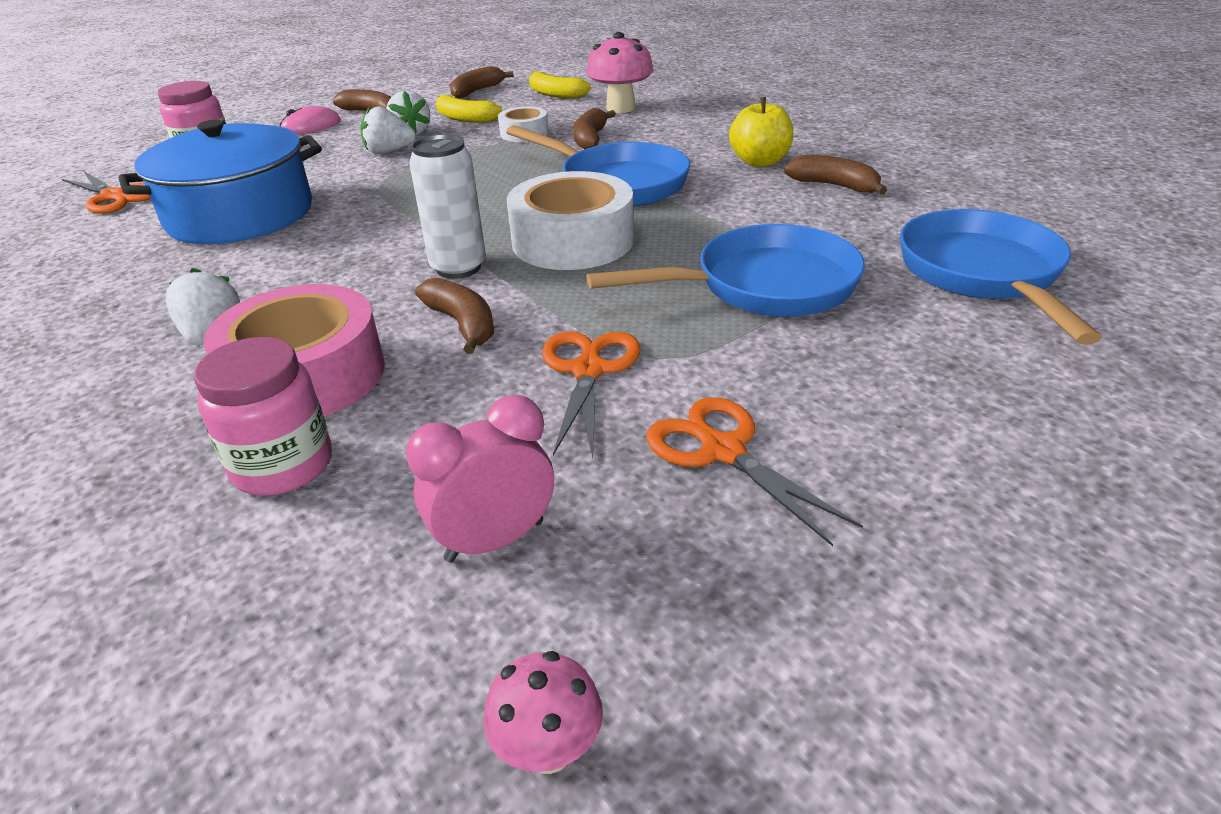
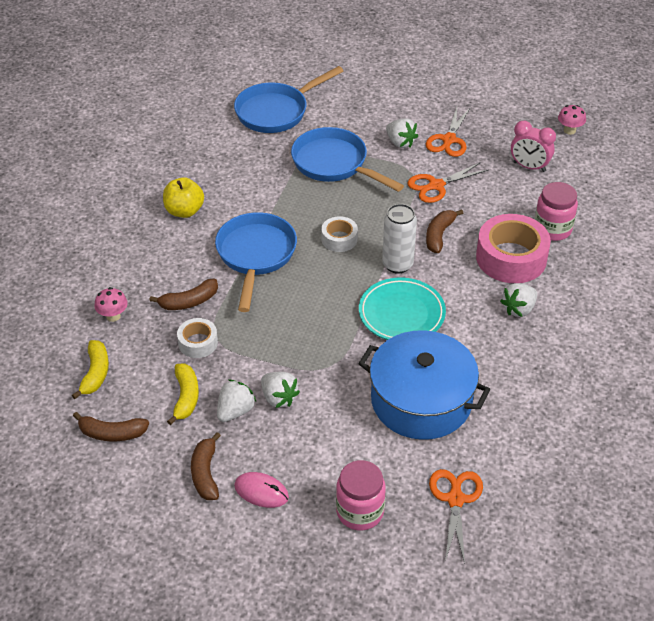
camera: 125 degrees left, 10 degrees up
(372, 242) = (401, 314): none -> turquoise plate
(573, 241) = (339, 239): white tape -> white tape, size x0.52
(620, 108) = (113, 316): pink mushroom -> pink mushroom, size x0.58
(770, 378) = (400, 142): none -> white strawberry
(834, 186) = (204, 174): brown banana -> none

